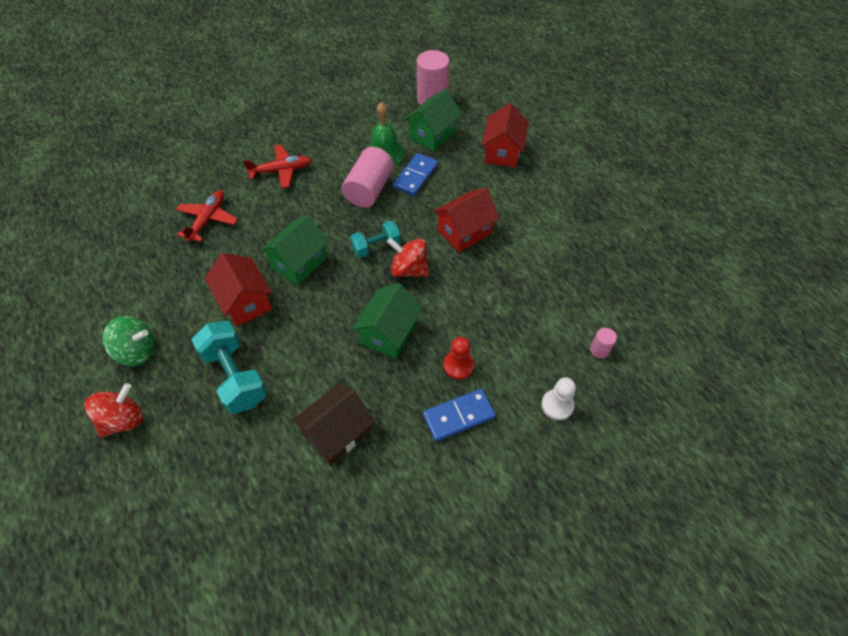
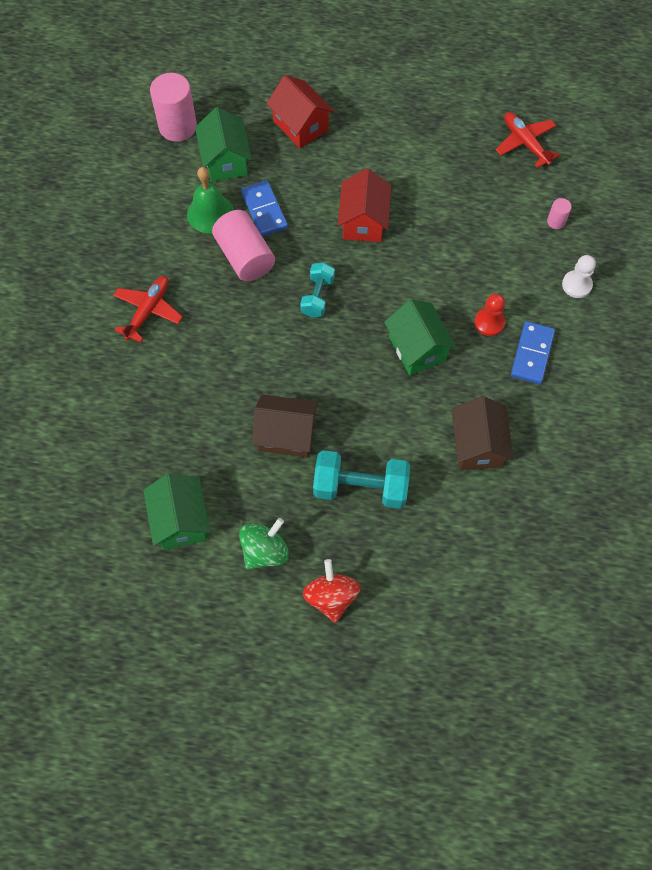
camera: 50 degrees left, 10 degrees up
(208, 219) = (154, 409): red plane -> red plane (525, 143)
(245, 302) = (286, 435): red house -> brown house
(299, 263) = (280, 366): green house -> green house (181, 520)
(409, 269) = (365, 289): red spinning top -> none

